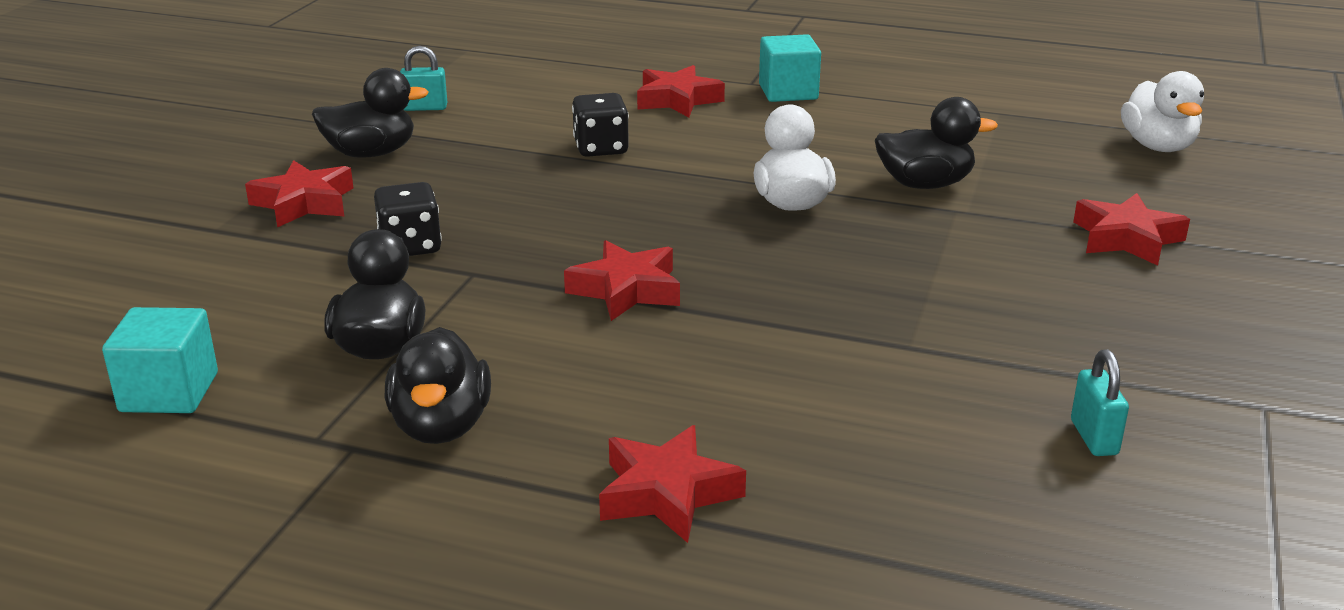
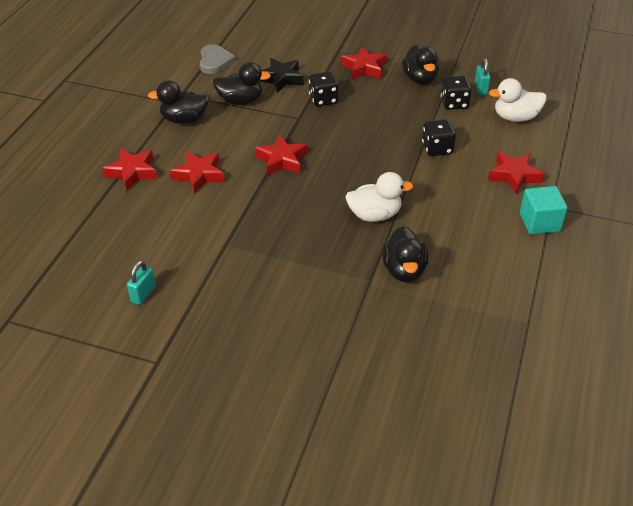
camera: 90 degrees right, 15 degrees up
(169, 392) = (215, 61): turquoise cube -> grey heart
(302, 296) = (281, 78): none -> black star
(464, 129) = (454, 103): none -> black dice
(1094, 438) = (143, 294): turquoise padlock -> turquoise padlock turned 60 degrees counterclockwise
(1126, 239) = (335, 349): red star -> red star (199, 175)
(1158, 146) = (481, 400): white duck -> white duck (515, 117)

